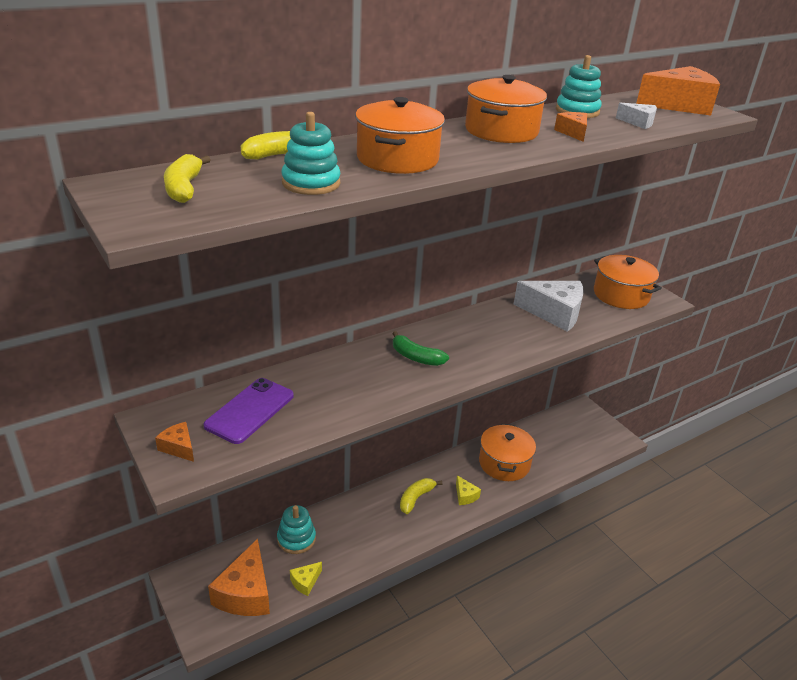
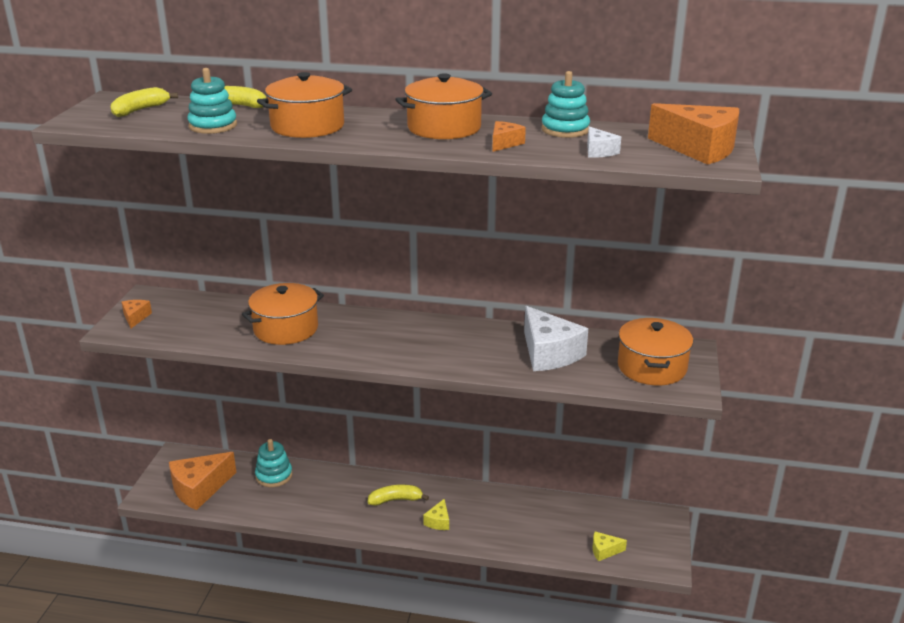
camera: 45 degrees right, 5 degrees down
(250, 411) = (205, 316): purple phone -> none
(305, 582) = (242, 506): yellow cheese -> yellow cheese (604, 551)
(416, 357) = (369, 334): green banana -> none
(504, 463) = (510, 518): orange pot -> orange pot (286, 329)

